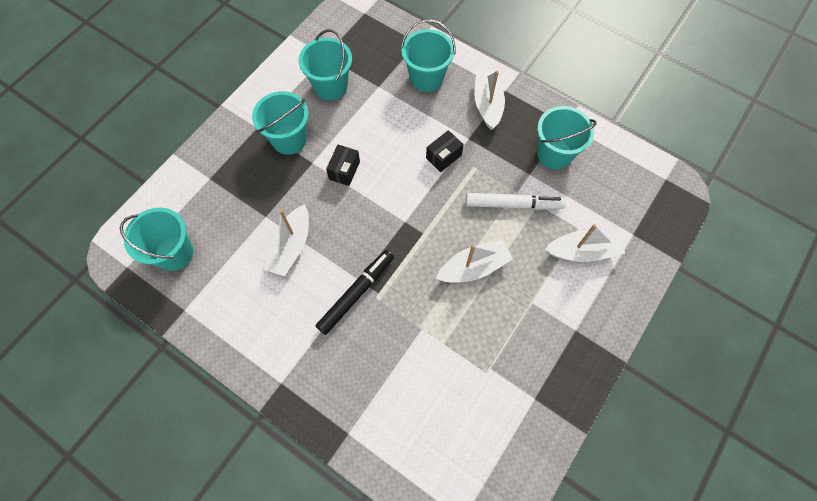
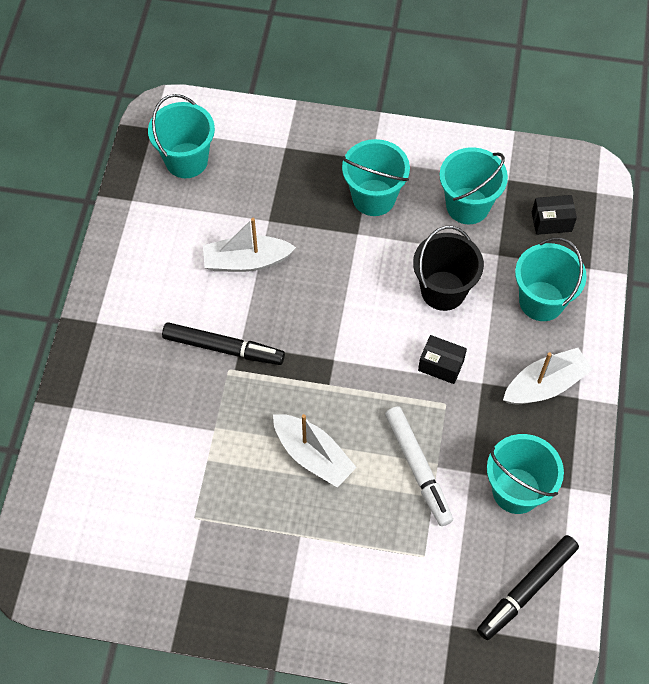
camera: 65 degrees right, 5 degrees down
(344, 170) = (365, 270): black box -> black box (551, 222)
(387, 130) = (443, 290): none -> black bucket
(582, 251) = (395, 571): white boat -> none
(624, 179) = (527, 589): none -> black marker

